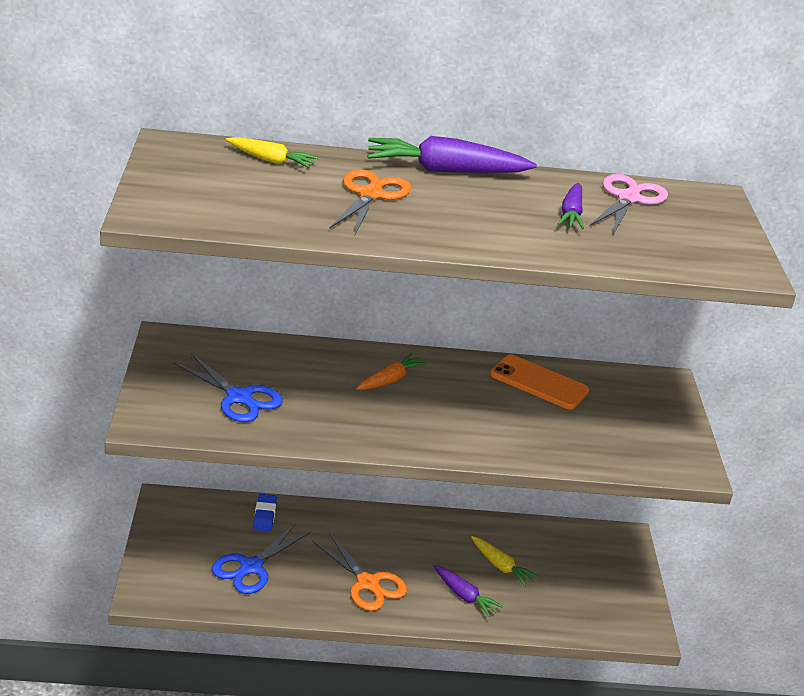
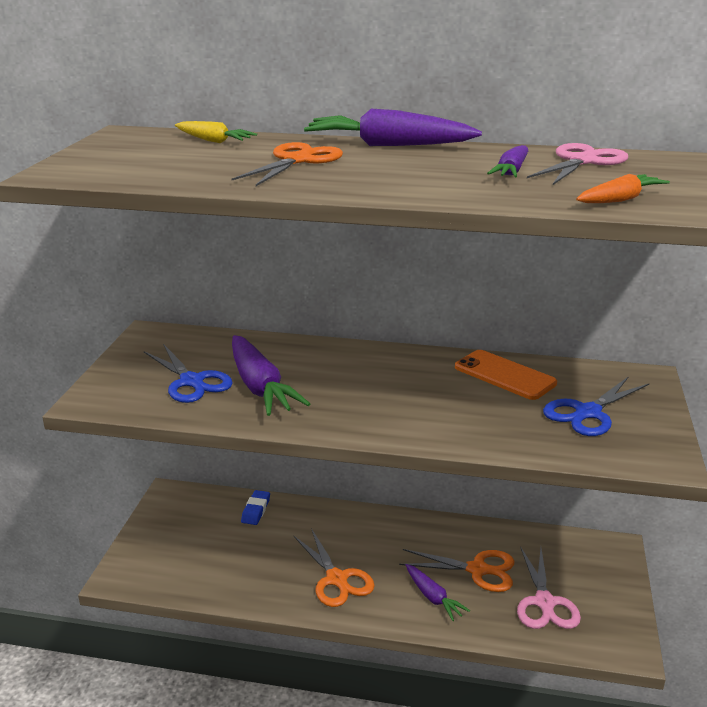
camera: 15 degrees right, 5 degrees down
(251, 567) = (227, 557): blue scissors -> blue scissors (588, 413)
(310, 402) = (260, 387): none -> purple carrot
(390, 380) = (349, 370): orange carrot -> orange carrot (620, 200)
(501, 566) = (477, 570): yellow carrot -> orange scissors
(568, 594) = (544, 602): none -> pink scissors

